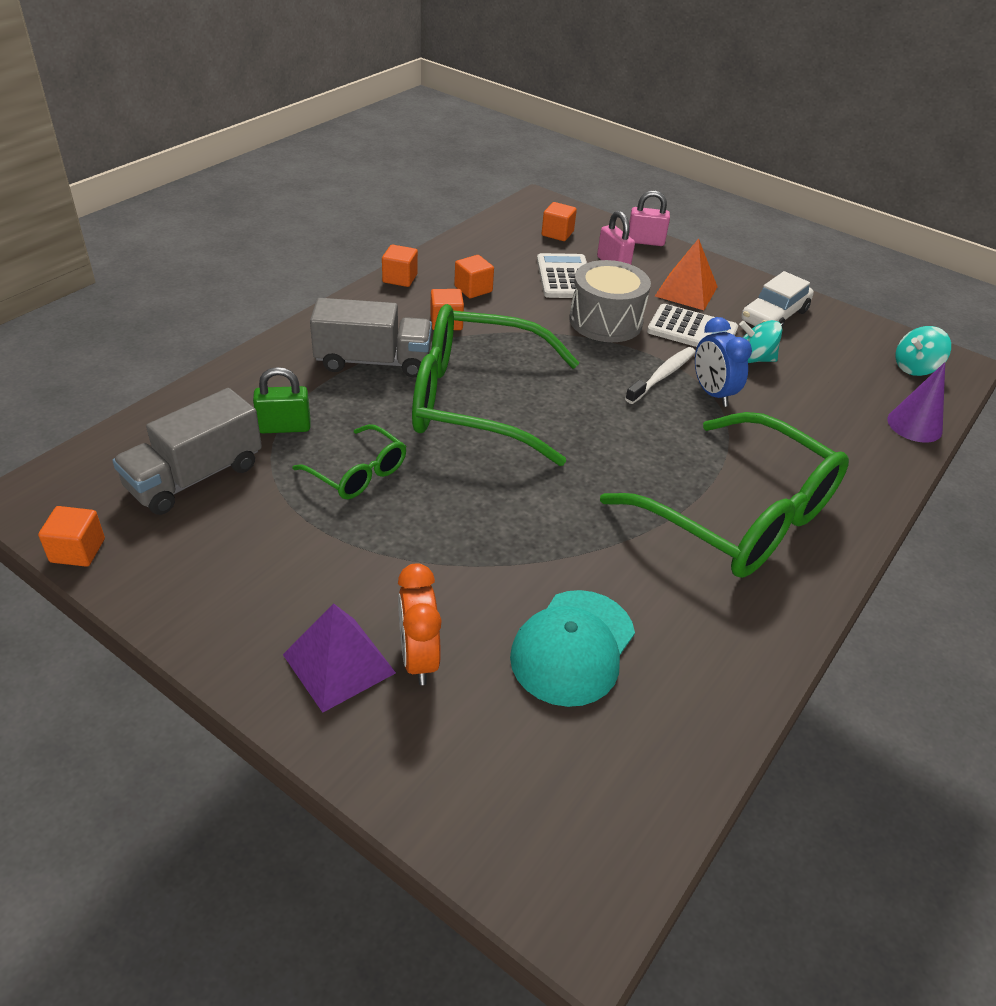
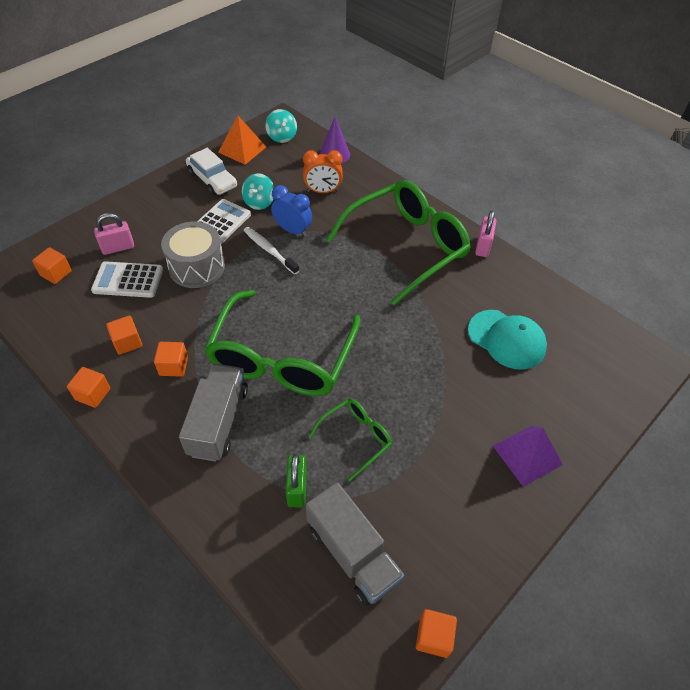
camera: 80 degrees left, 10 degrees up
(418, 658) = (520, 413): orange clock -> orange clock (323, 191)
(645, 241) = (90, 222): pink padlock -> pink padlock (483, 246)
(686, 291) = (169, 215): orange pyramid -> orange pyramid (242, 149)
(712, 393) = (292, 230): blue clock -> blue clock turned 135 degrees counterclockwise

